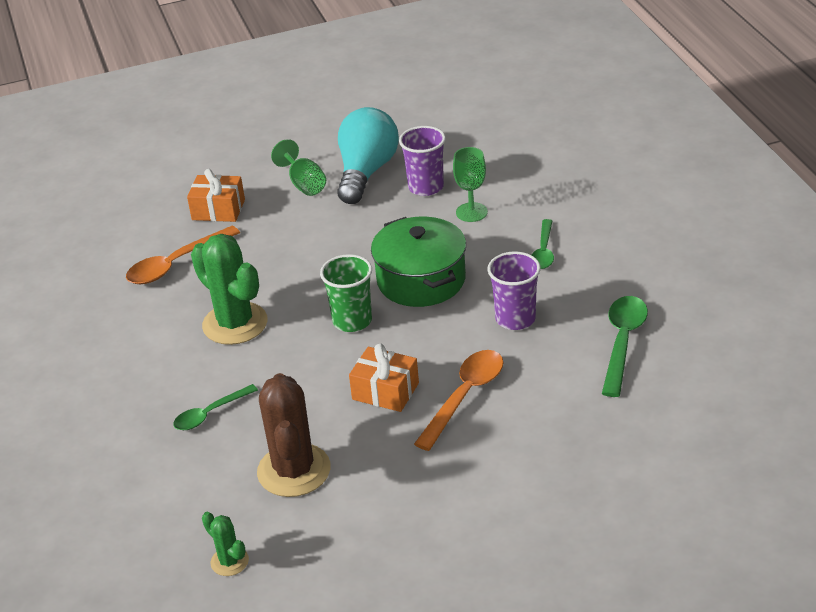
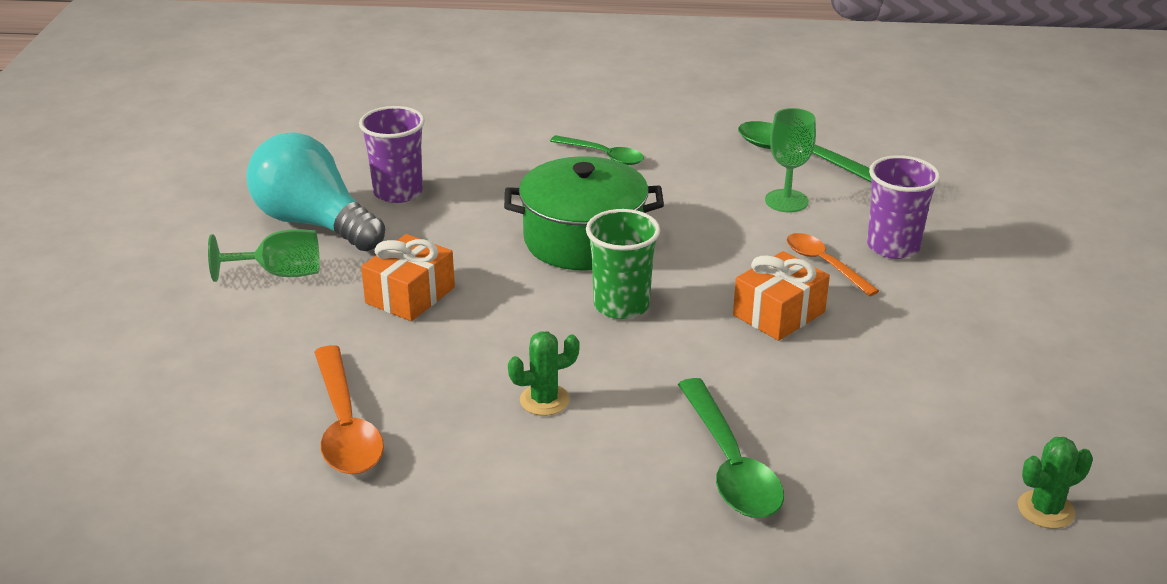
camera: 70 degrees left, 5 degrees down
(210, 414) = (730, 465): green spoon -> green spoon, size x1.55
(218, 210) = (252, 358): orange gift -> orange gift (410, 295)
(235, 324) = (544, 400): green cactus -> green cactus, size x0.49
(294, 470) = (890, 416): brown cactus -> none
(465, 396) = (824, 264): orange spoon -> orange spoon, size x0.65
(471, 212) = (484, 177): green goblet -> green goblet (786, 201)
(515, 319) = (709, 201): purple cup -> purple cup (893, 247)

